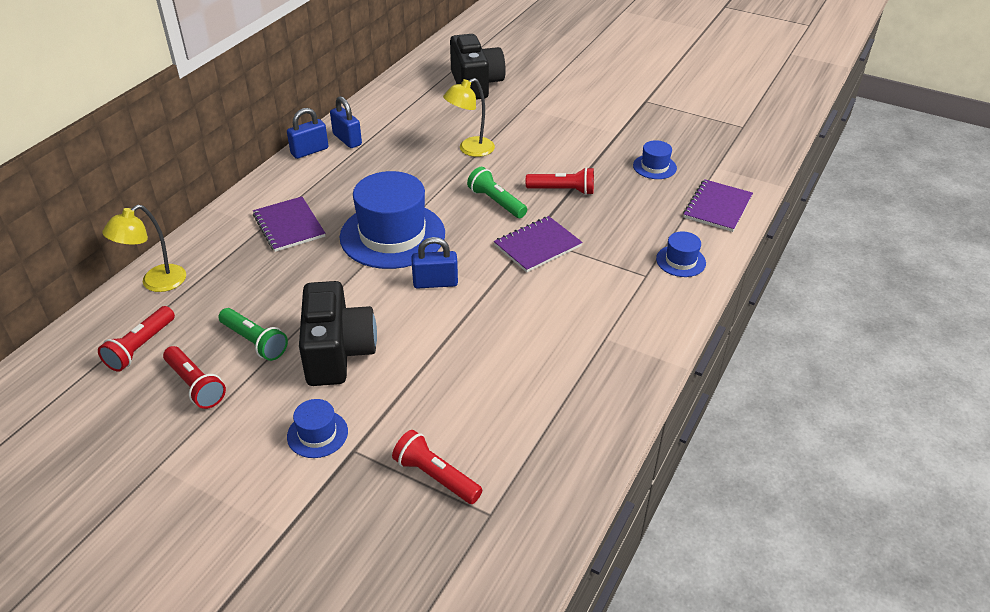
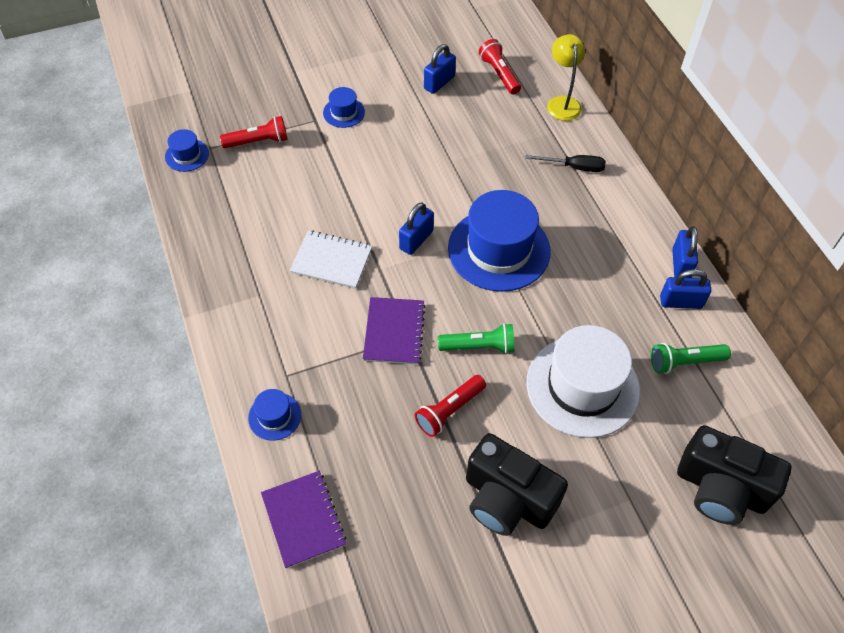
camera: 130 degrees right, 15 degrees up
(195, 385) = (439, 83): red flashlight -> blue padlock
(248, 238) = (574, 167): none -> black screwdriver
(254, 342) = (451, 122): green flashlight -> green flashlight (684, 362)
(289, 225) = (570, 197): purple notebook -> none
(337, 353) = (400, 153): black camera -> black camera (507, 499)
(470, 150) = (582, 386): yellow lamp -> white hat
(517, 318) = (331, 261): none -> white notebook
(654, 167) = (412, 526): blue hat -> blue hat (187, 155)

